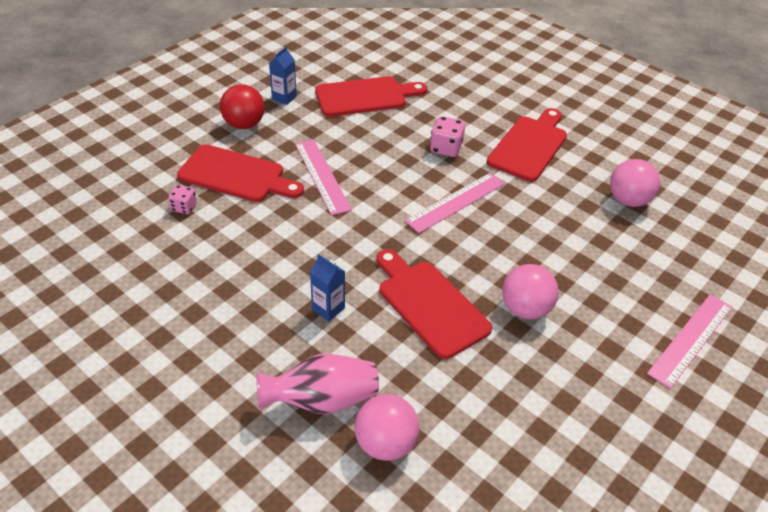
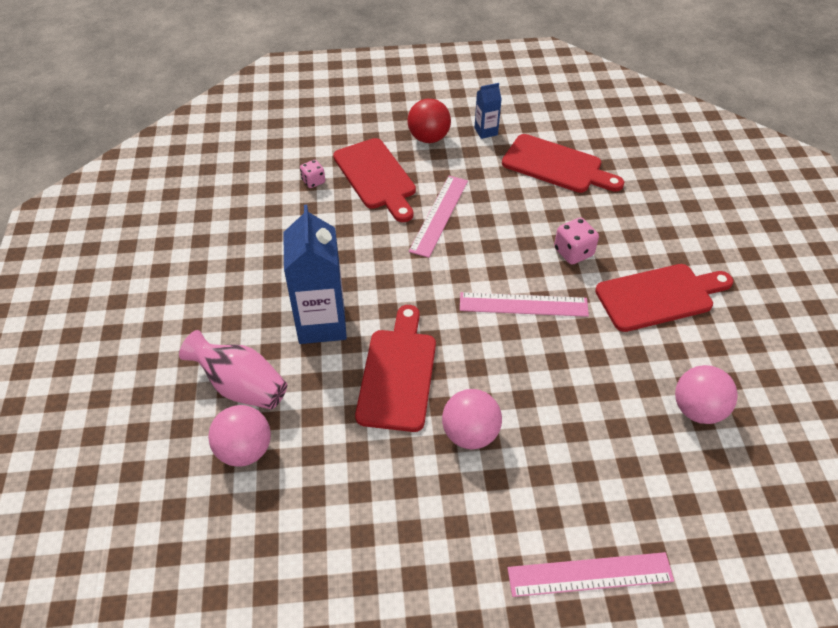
camera: 45 degrees right, 5 degrees up
(328, 309) = (322, 323): blue carton -> blue carton, size x2.06

